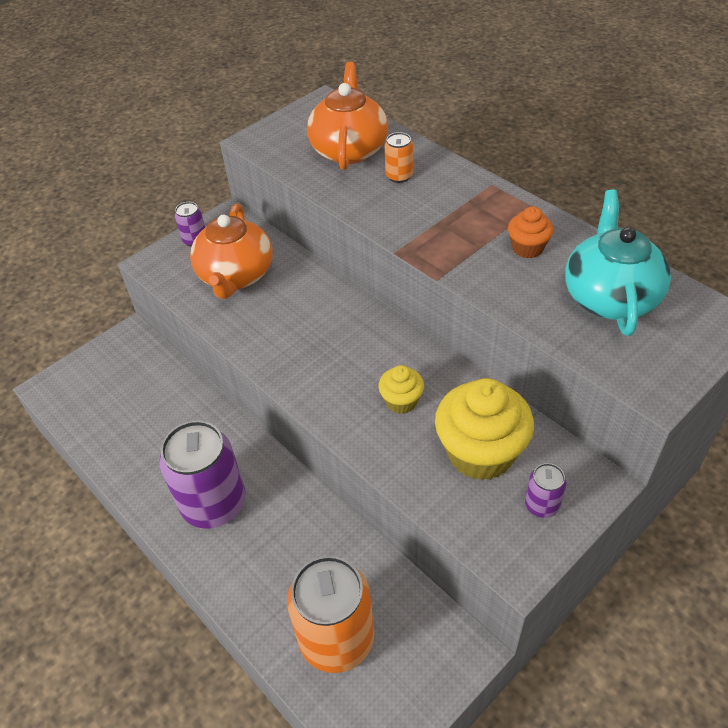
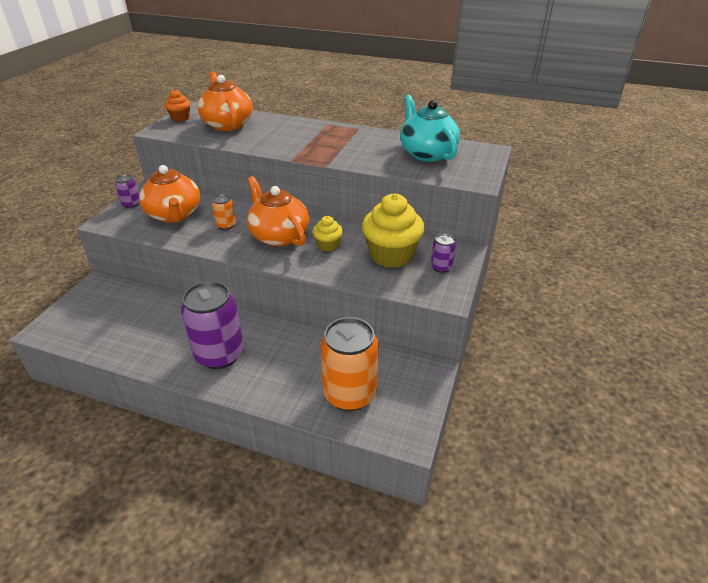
camera: 30 degrees left, 10 degrees down
(345, 359) = (278, 236): none -> orange teapot
(399, 176) = (269, 130): orange can -> orange can (226, 225)
(527, 248) = (368, 144): orange cupcake -> orange cupcake (180, 118)

